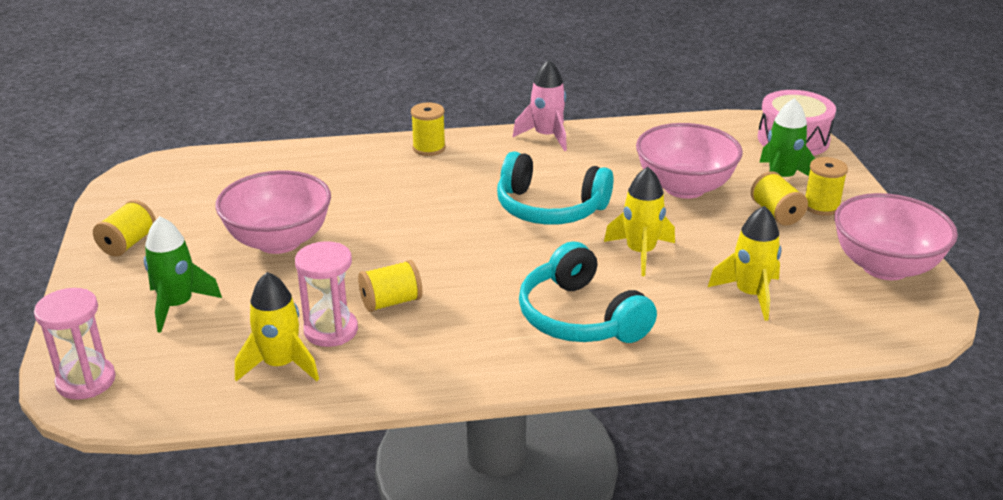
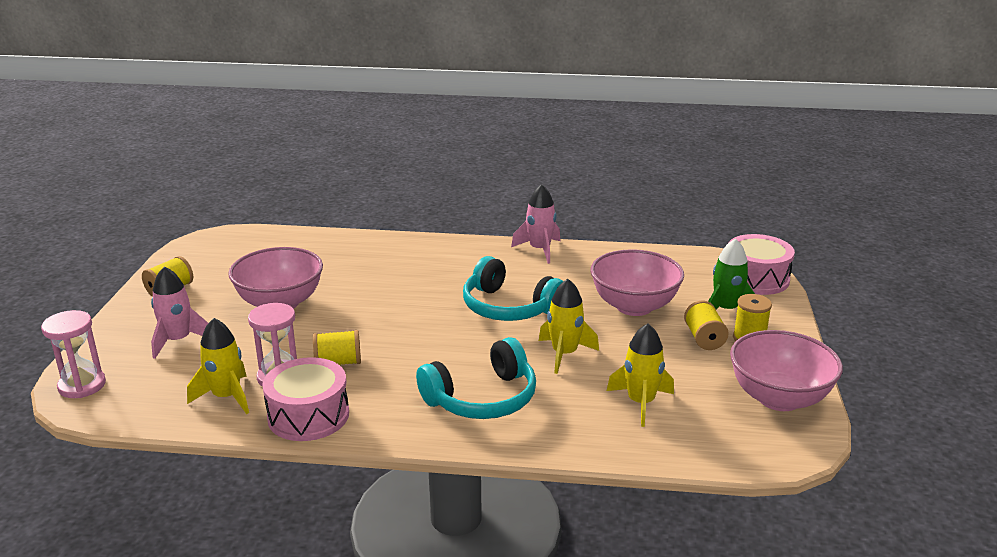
camera: 15 degrees right, 5 degrees down
(177, 306) = (178, 341): green rocket -> pink rocket
(392, 370) = (308, 415): none -> pink drum
(429, 148) = (438, 247): yellow spool -> none
(580, 317) = (482, 398): turquoise headphones -> turquoise headphones turned 105 degrees counterclockwise

